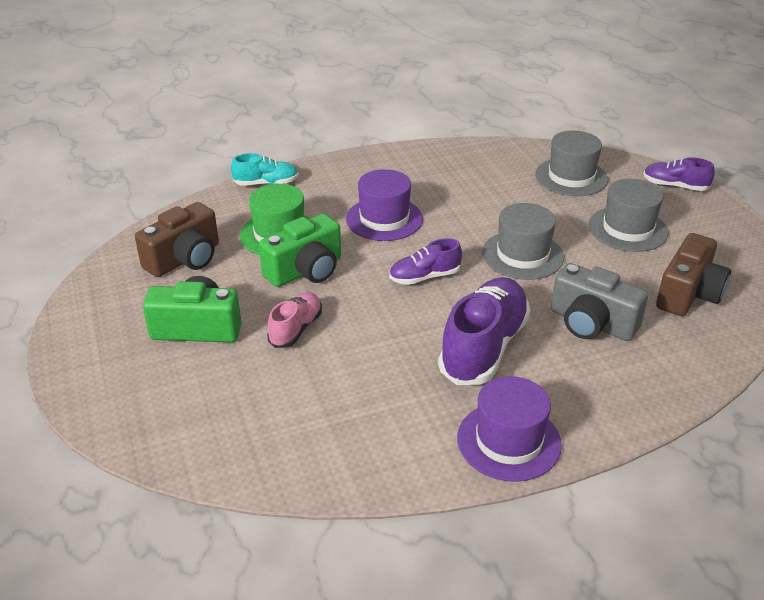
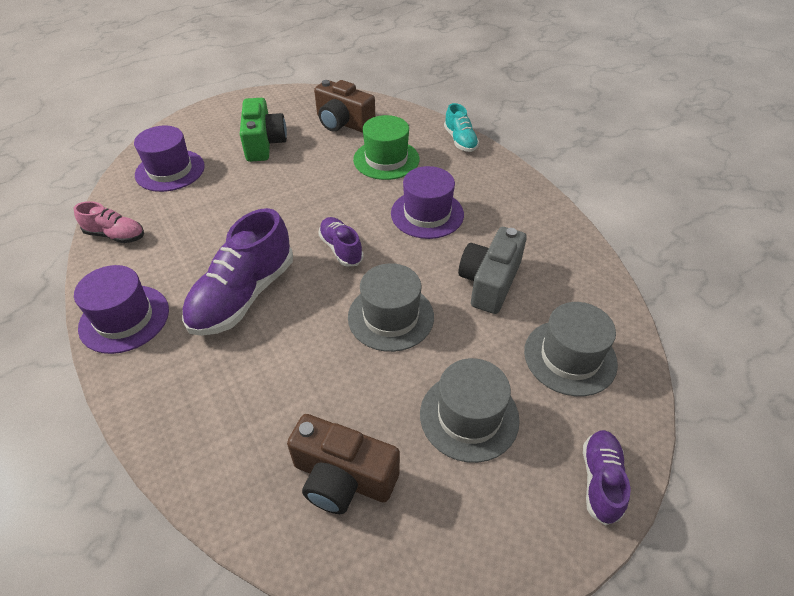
camera: 80 degrees right, 10 degrees up
(221, 419) = (170, 170): none -> purple hat
(296, 329) = (264, 187): pink shoe -> pink shoe (115, 235)
(306, 270) = (339, 180): green camera -> none
(484, 347) = (243, 295): purple shoe -> purple shoe turned 105 degrees clockwise
(591, 323) = (280, 377): grey camera -> grey camera (489, 282)

